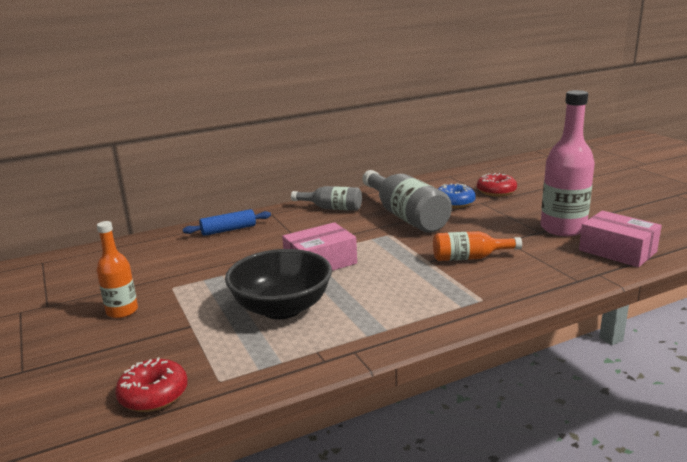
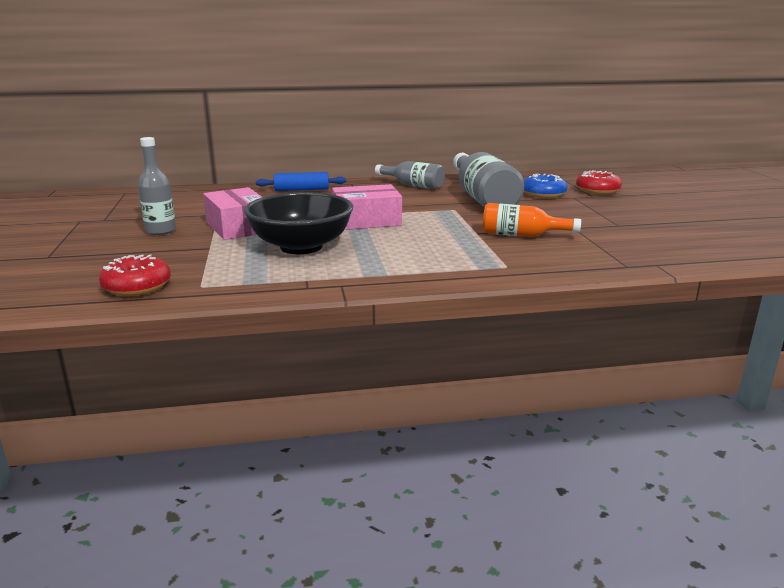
camera: 15 degrees right, 0 degrees up
(122, 311) = (160, 231): orange bottle -> grey bottle
(563, 228) = (647, 225): pink bottle -> none
(617, 251) = (696, 249): pink box -> pink box (238, 227)

